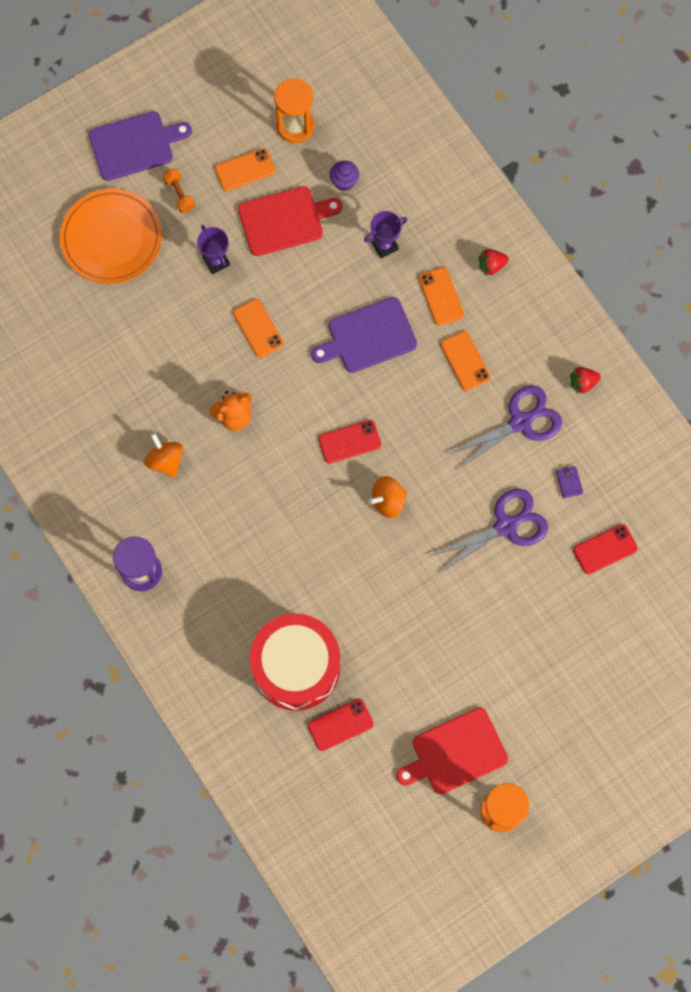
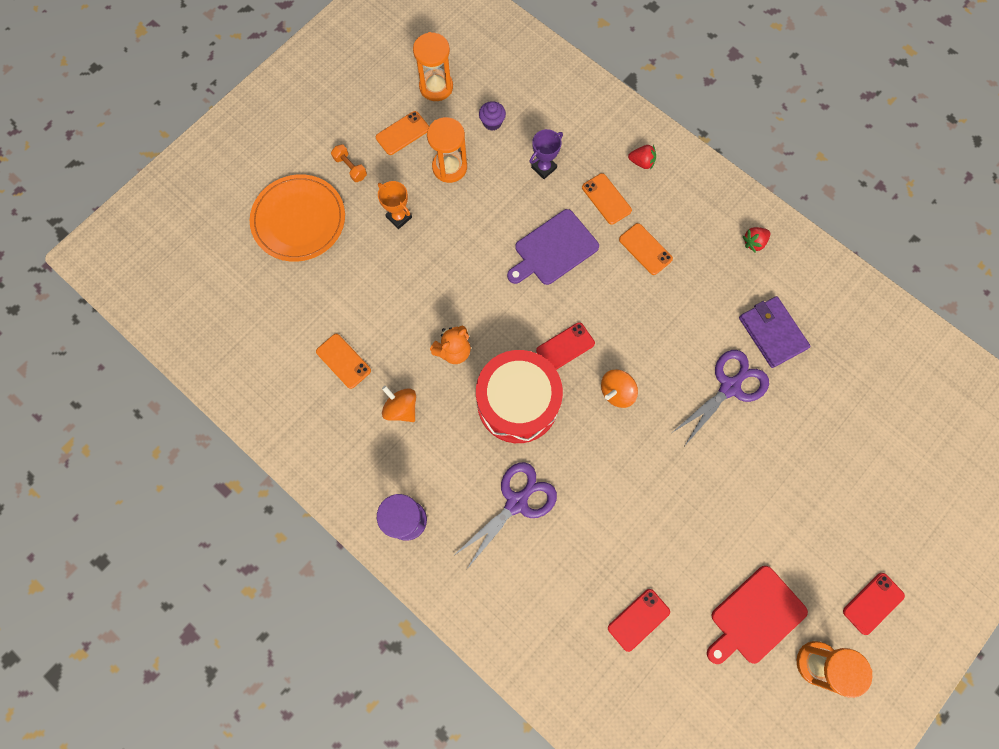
camera: 15 degrees left, 0 degrees up
(135, 145) = (299, 135): purple cutting board -> none
(216, 261) = (399, 217): purple trophy -> orange trophy
(258, 328) = (453, 266): orange phone -> orange phone (343, 361)
(284, 220) = (449, 167): red cutting board -> orange hourglass
(296, 666) = (579, 573): red drum -> red drum (517, 403)
(491, 265) = (641, 162): red strawberry -> red strawberry turned 135 degrees counterclockwise
(520, 422) = (711, 290): purple scissors -> purple scissors (516, 502)
(569, 482) = (772, 333): purple wallet -> purple wallet, size x2.27
(605, 549) = (824, 385): red phone -> red phone (873, 603)

